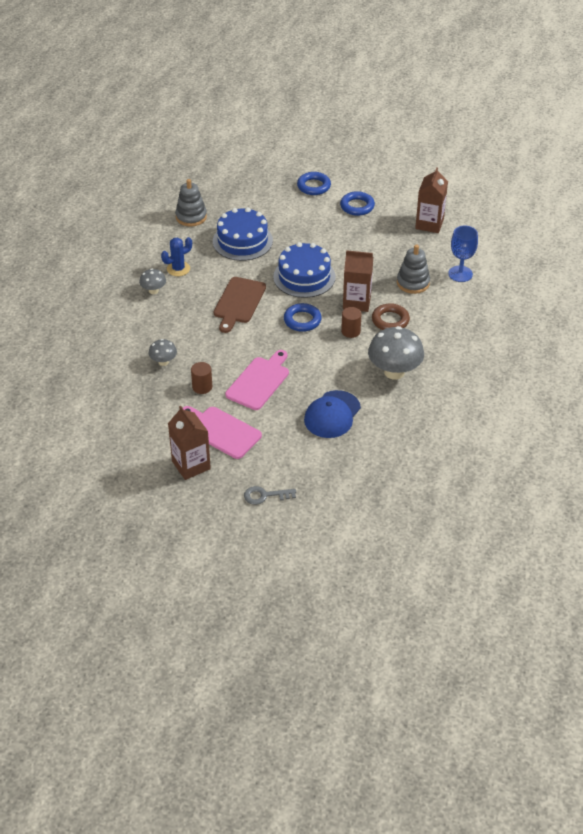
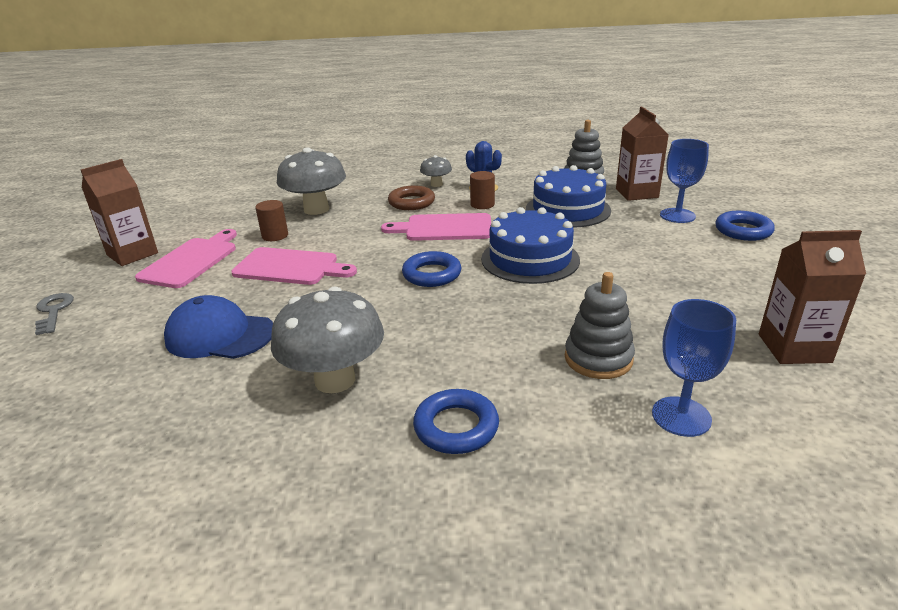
camera: 75 degrees right, 15 degrees down
(163, 362) = (316, 209): grey mushroom -> grey mushroom, size x1.95
(238, 302) = (444, 228): brown cutting board -> pink cutting board
(279, 201) = (677, 215): none -> blue goblet
(350, 331) = (426, 317): brown cylinder -> brown cylinder (482, 204)
(356, 302) = (502, 310): brown carton -> brown carton (636, 193)
(357, 206) = (744, 270): blue ring -> blue ring (456, 427)
(390, 320) = (474, 351): brown ring -> brown ring (411, 202)

